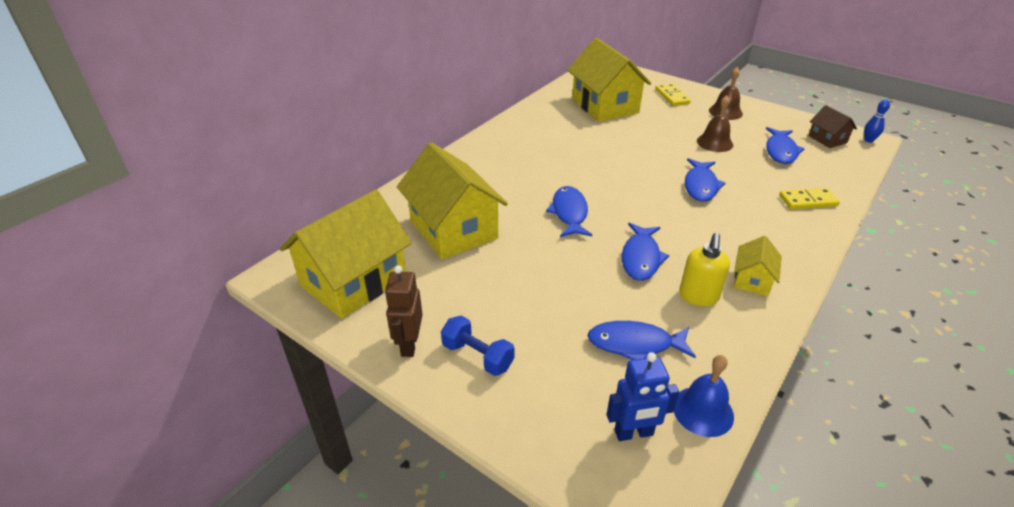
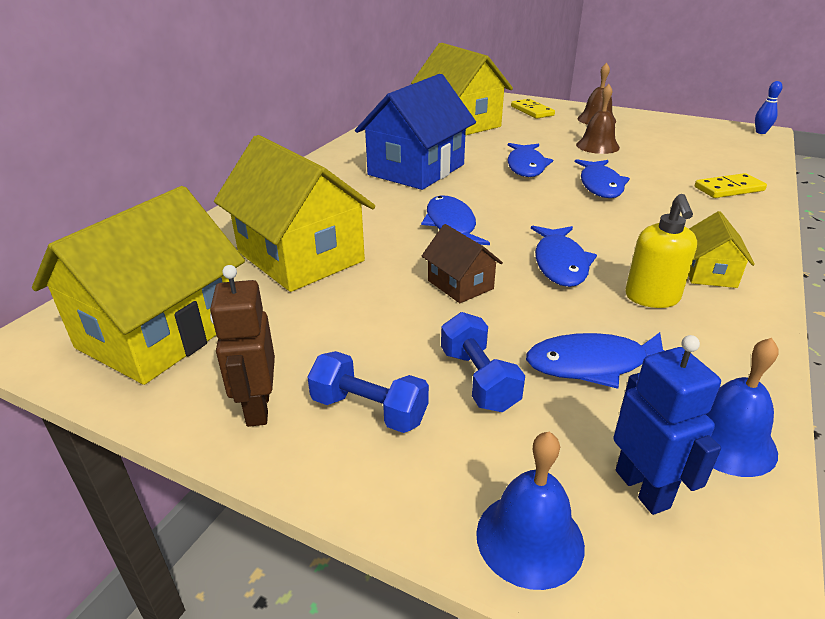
camera: 10 degrees left, 5 degrees down
(553, 344) = (478, 379): none -> blue dumbbell
(554, 452) = (529, 538): none -> blue bell
(556, 154) = (416, 170): none -> blue house
(634, 433) = (642, 488): blue robot -> blue robot turned 90 degrees counterclockwise
(780, 151) = (674, 148): blue fish -> blue fish (526, 166)
(827, 139) = (717, 134): brown house -> brown house (460, 284)

